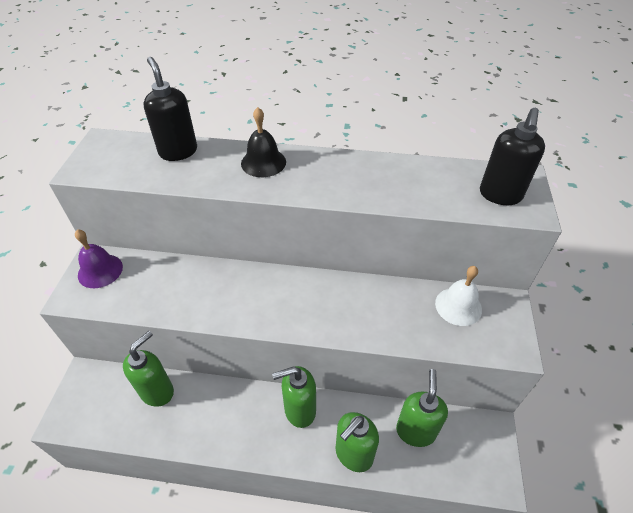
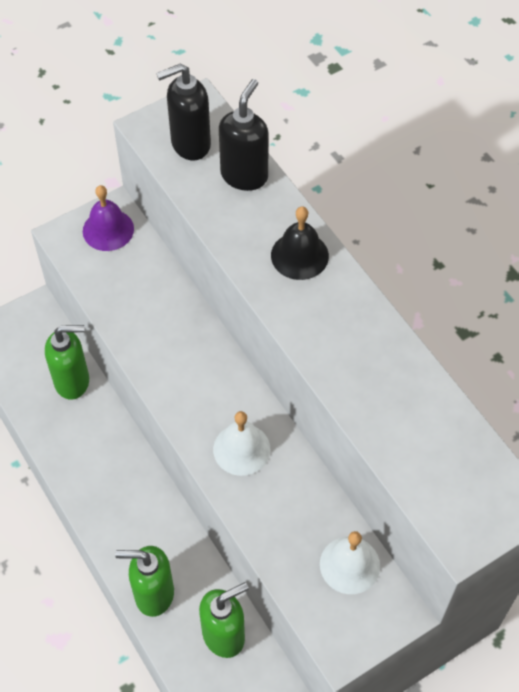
camera: 50 degrees right, 10 degrees up
(299, 410) = (156, 515): green soap dispenser -> none
(330, 307) = (241, 449): none -> white bell
(500, 195) = (459, 497): black soap dispenser -> black soap dispenser (190, 144)

